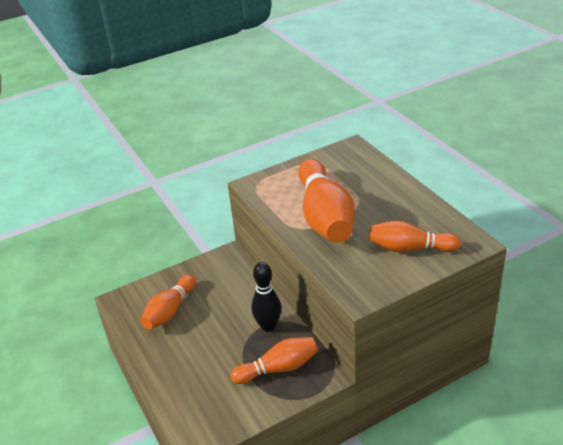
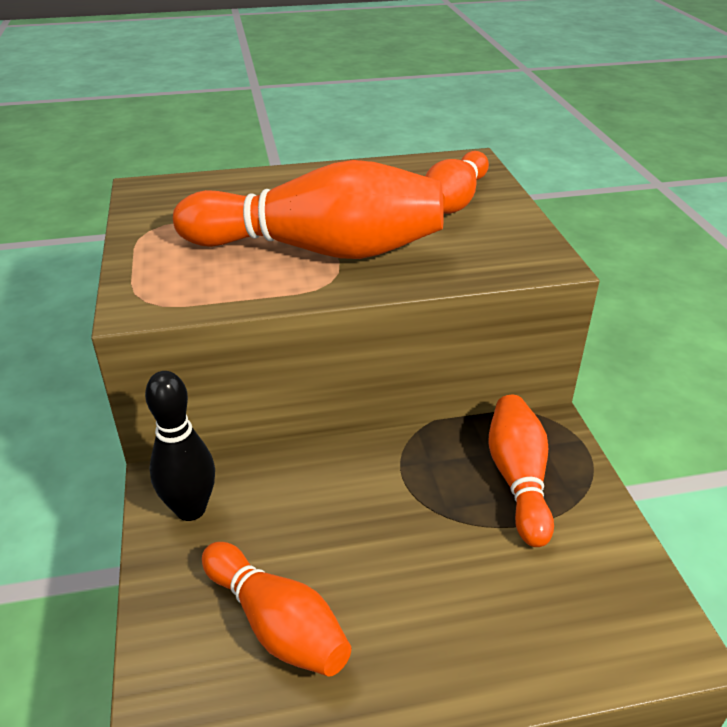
camera: 75 degrees left, 0 degrees up
(268, 326) = (408, 469): black bowling pin -> black bowling pin (190, 509)

